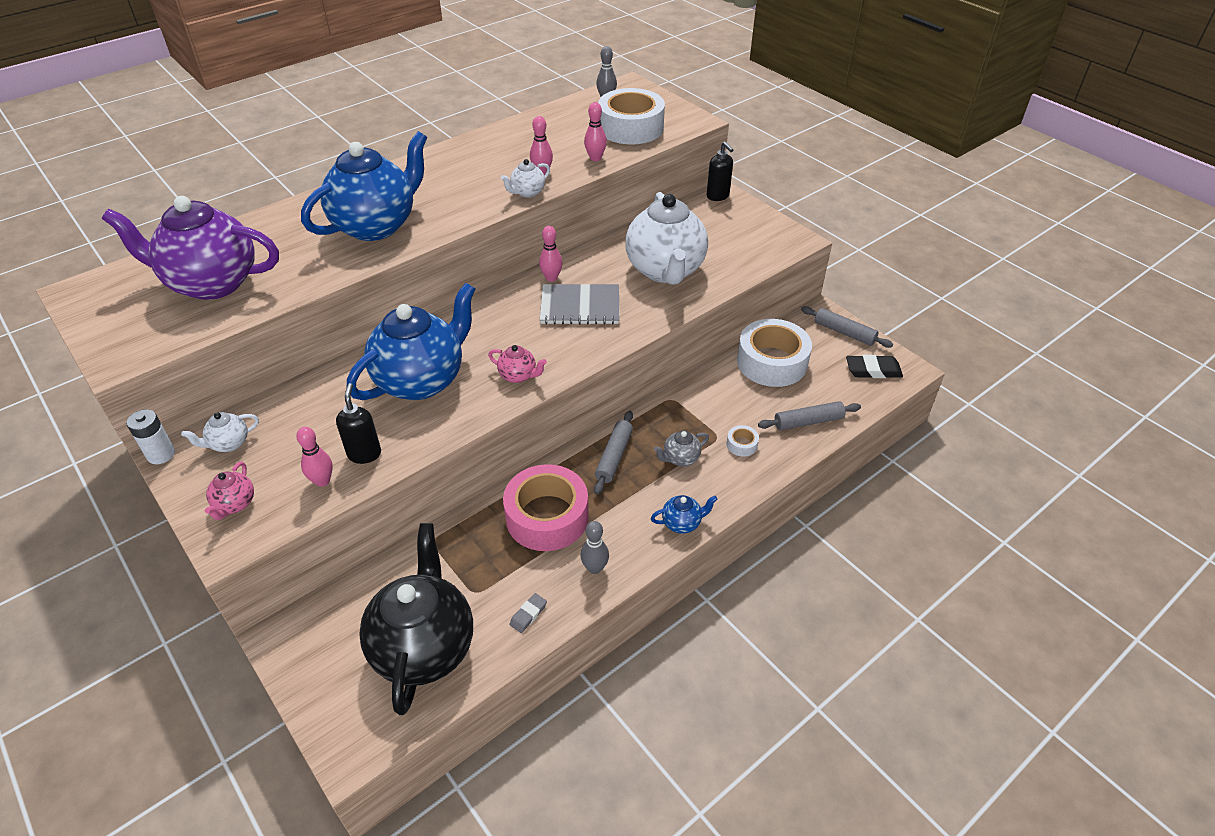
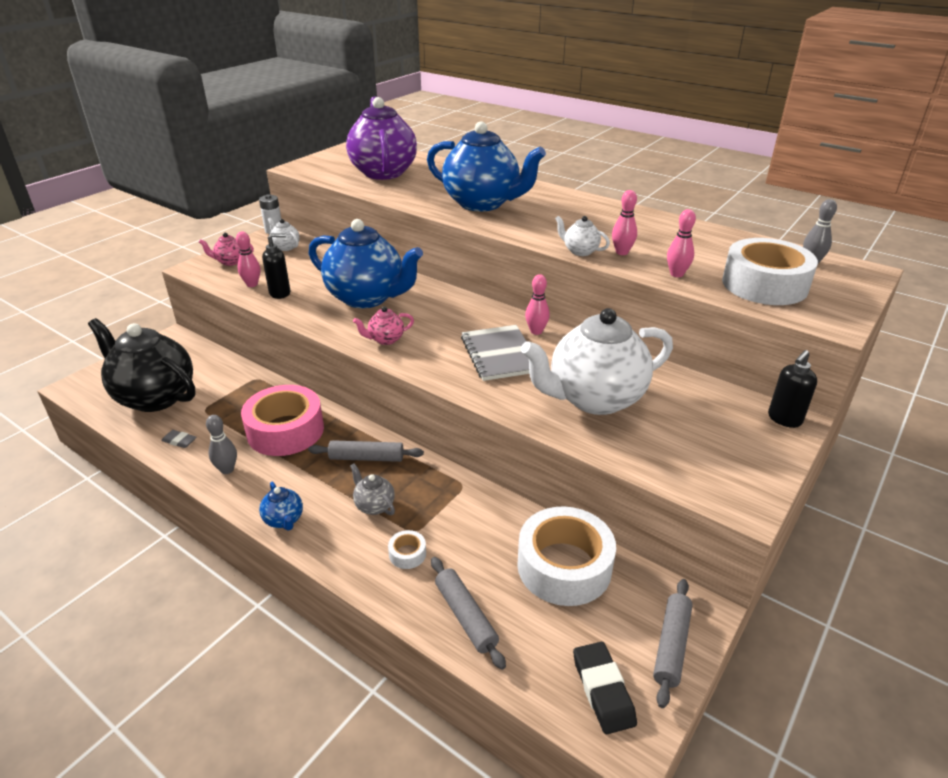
camera: 75 degrees right, 10 degrees down
(424, 647) = (155, 397): black teapot -> black teapot turned 135 degrees counterclockwise
(518, 376) = (385, 339): pink teapot -> pink teapot turned 60 degrees clockwise

